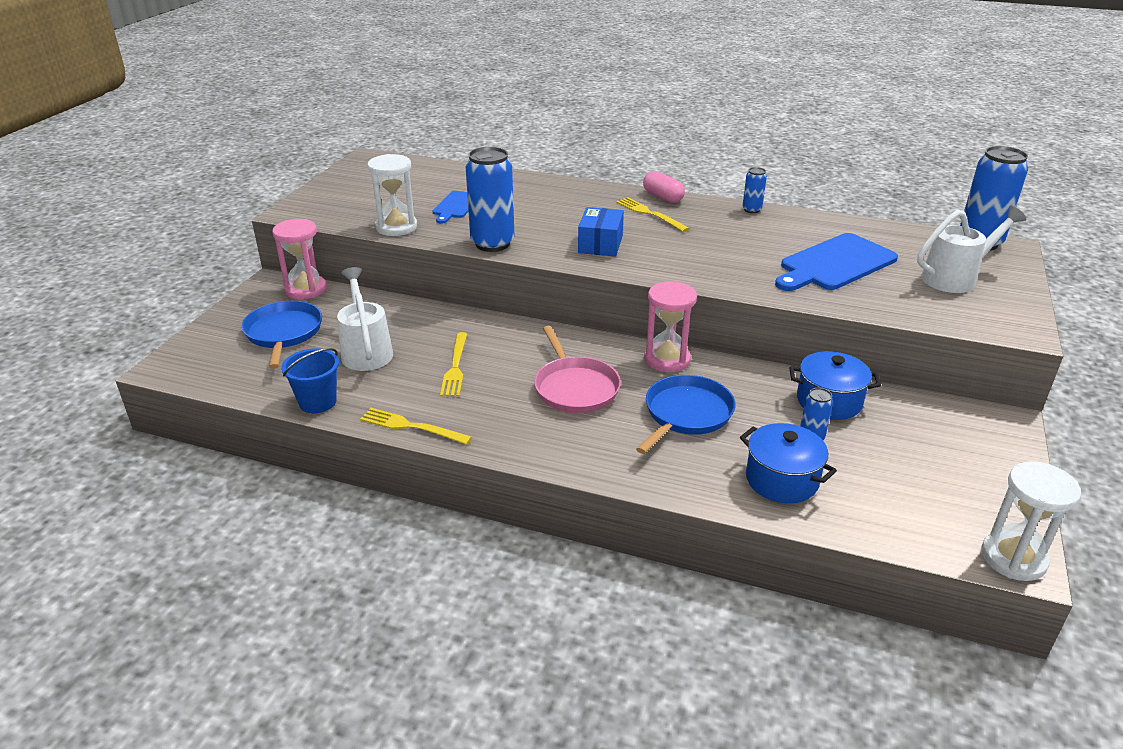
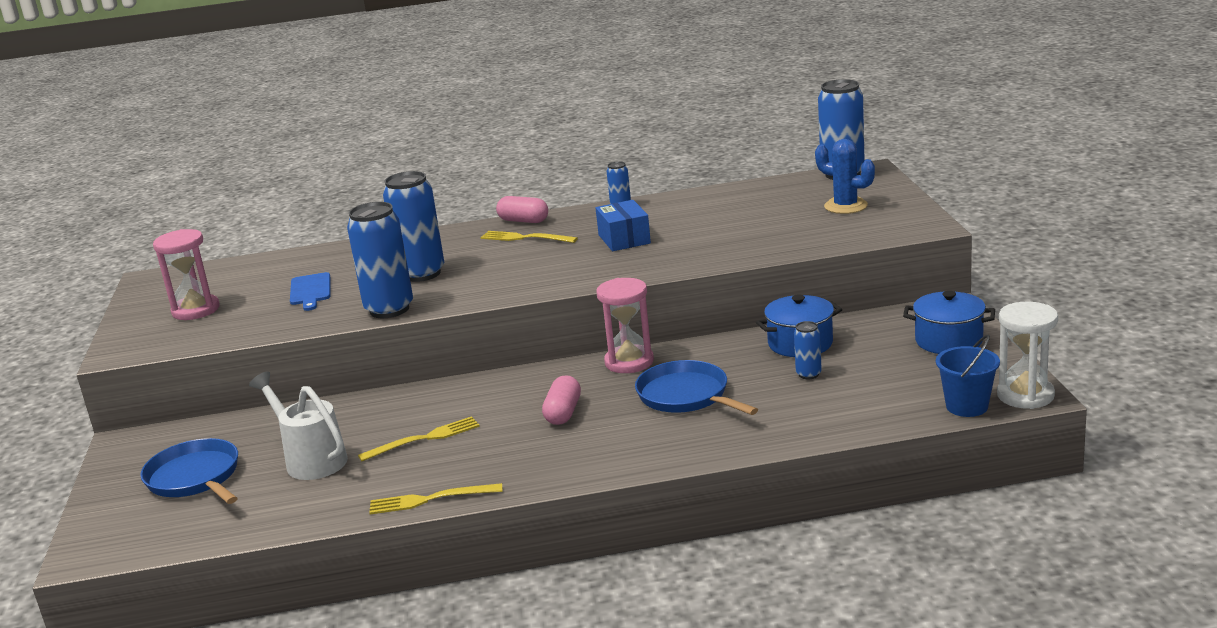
camera: 25 degrees left, 10 degrees down
(306, 289) = (175, 433): pink hourglass -> pink hourglass (196, 310)
(317, 402) = (305, 517): blue bucket -> blue bucket (967, 406)
(396, 227) = (264, 328): white hourglass -> none
(455, 367) = (424, 439): yellow fork -> yellow fork turned 90 degrees counterclockwise
(544, 219) = (422, 274): none -> blue can
(575, 388) = (563, 413): pink pan -> pink capsule
(600, 244) = (502, 276): blue box -> blue box (624, 239)
(686, 414) = (686, 396): blue pan -> blue pan turned 45 degrees counterclockwise
(781, 480) = (810, 411): blue pot -> blue pot (948, 341)
(835, 264) = (736, 226): blue cutting board -> none
(955, 278) = (845, 206): white watering can -> blue cactus

